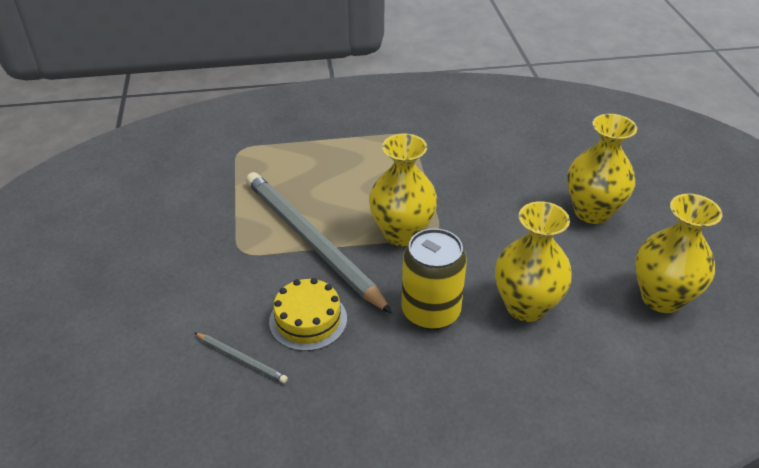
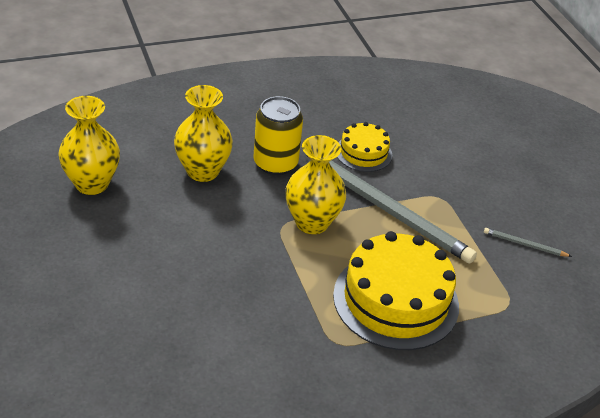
camera: 165 degrees right, 0 degrees up
(241, 359) = (396, 128): grey pencil -> grey pencil (524, 244)
(342, 160) = (396, 300): none -> yellow cake
(592, 212) = (133, 257): yellow vase -> none

